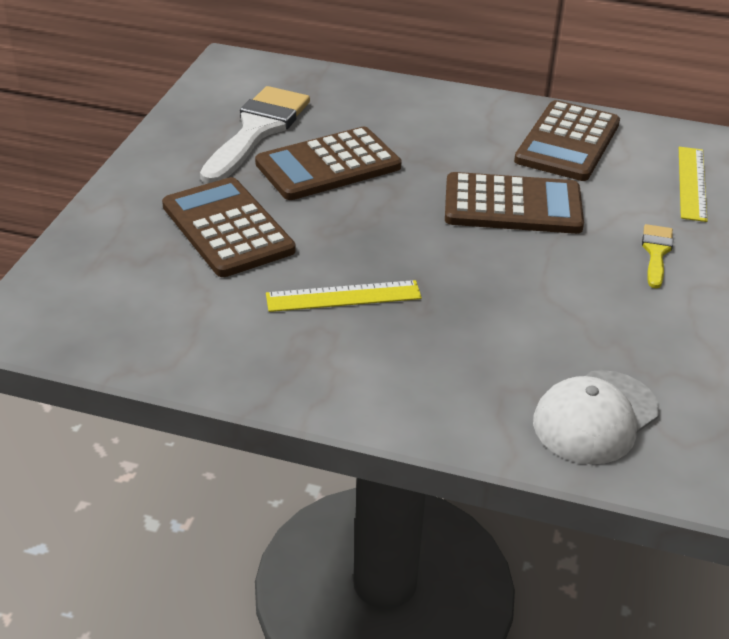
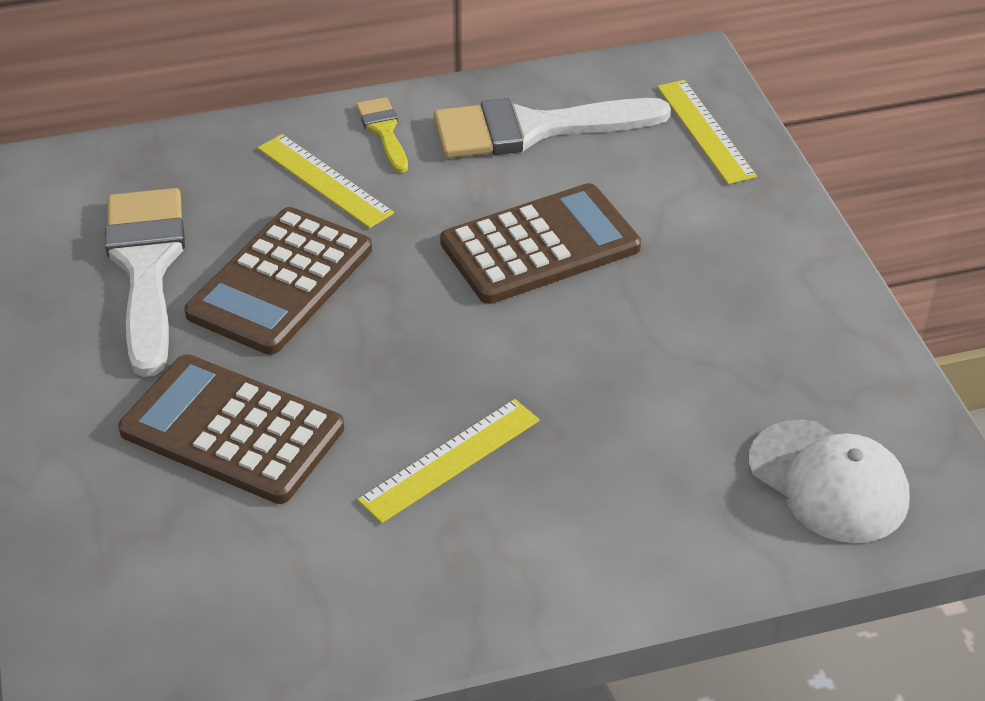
camera: 30 degrees left, 5 degrees up
(404, 124) = (324, 180): none -> yellow ruler
(567, 142) = (533, 129): brown calculator -> white brush
(595, 417) = (828, 482): white cap -> white cap turned 60 degrees counterclockwise
(656, 252) = (735, 241): yellow brush -> yellow brush (383, 131)

